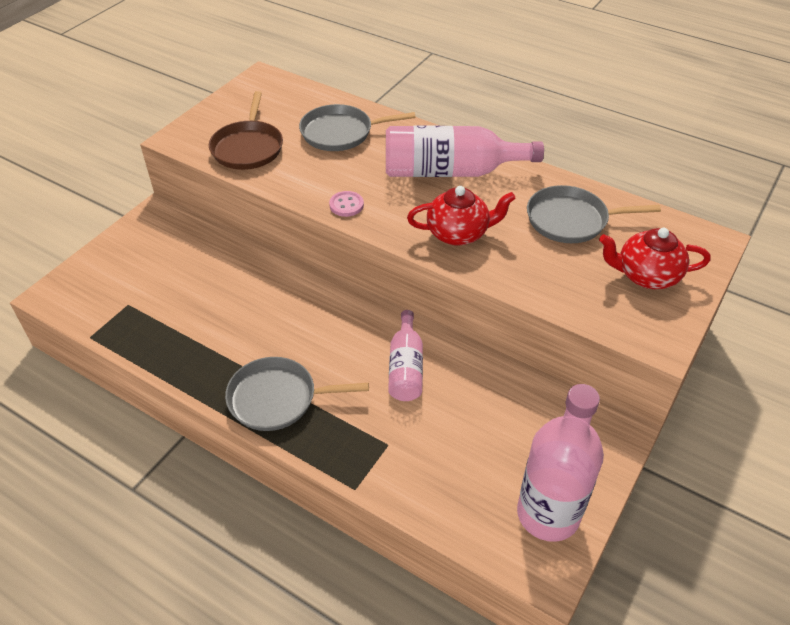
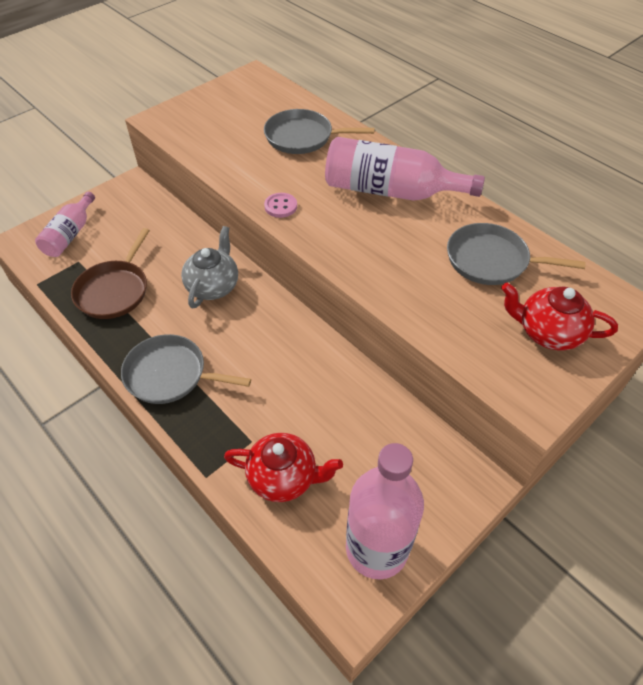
camera: 15 degrees right, 5 degrees up
(248, 147) = (215, 137): brown pan -> brown pan (114, 290)
(288, 301) = (213, 286): none -> grey teapot
(406, 368) = (295, 371): pink bottle -> pink bottle (70, 234)
(458, 233) = (374, 253): red teapot -> red teapot (283, 477)

